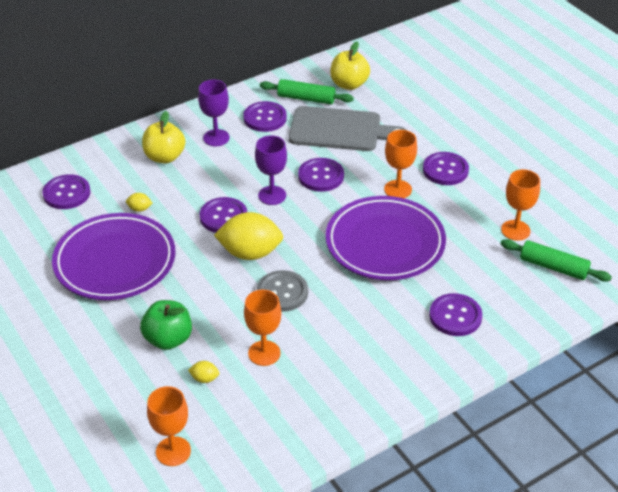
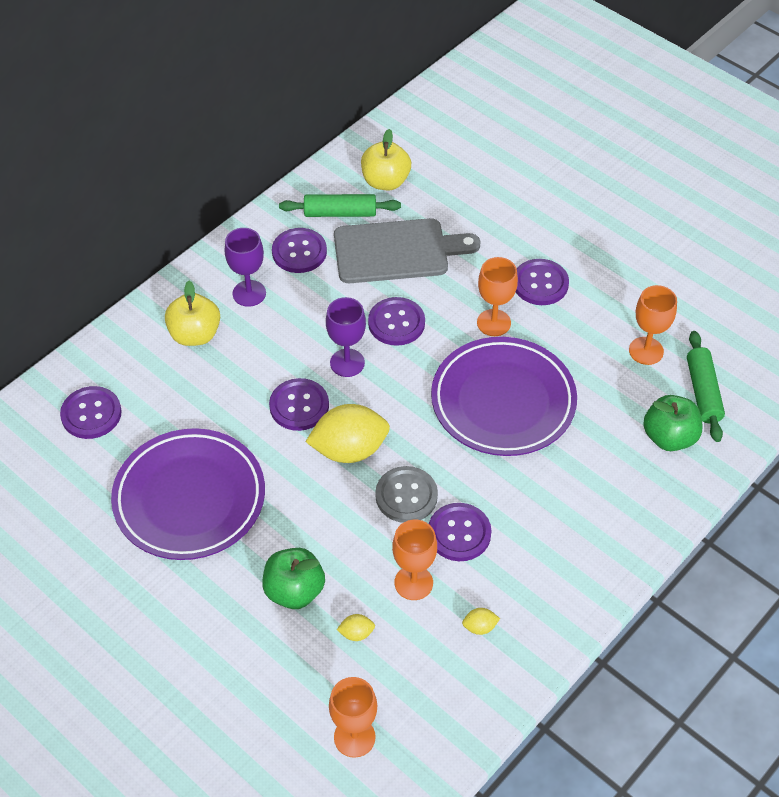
camera: 15 degrees left, 10 degrees up
(139, 209) = (192, 417): yellow lemon -> yellow lemon (480, 627)
(455, 316) = (614, 482): purple button -> purple button (459, 533)
(513, 293) = (669, 437): none -> green apple
(553, 267) = (703, 392): green rolling pin -> green rolling pin turned 75 degrees clockwise

